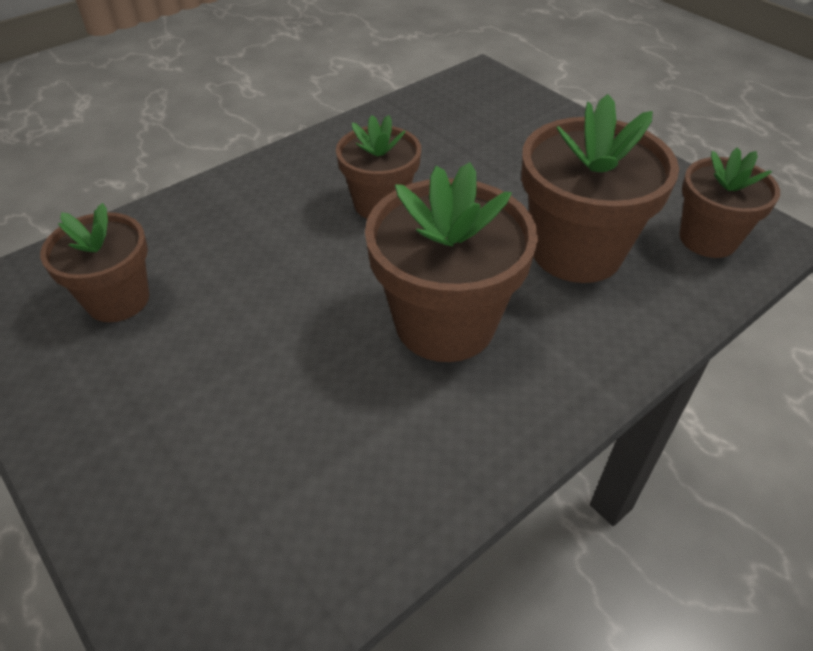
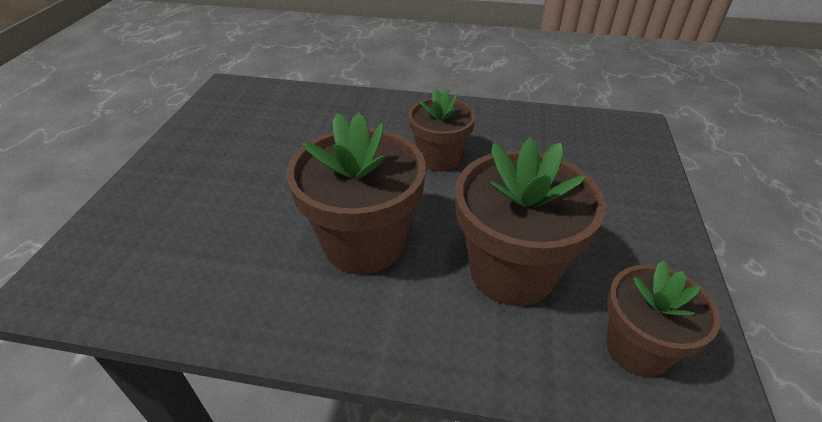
camera: 50 degrees right, 5 degrees down
(118, 300) = (261, 121): brown flower pot -> none

